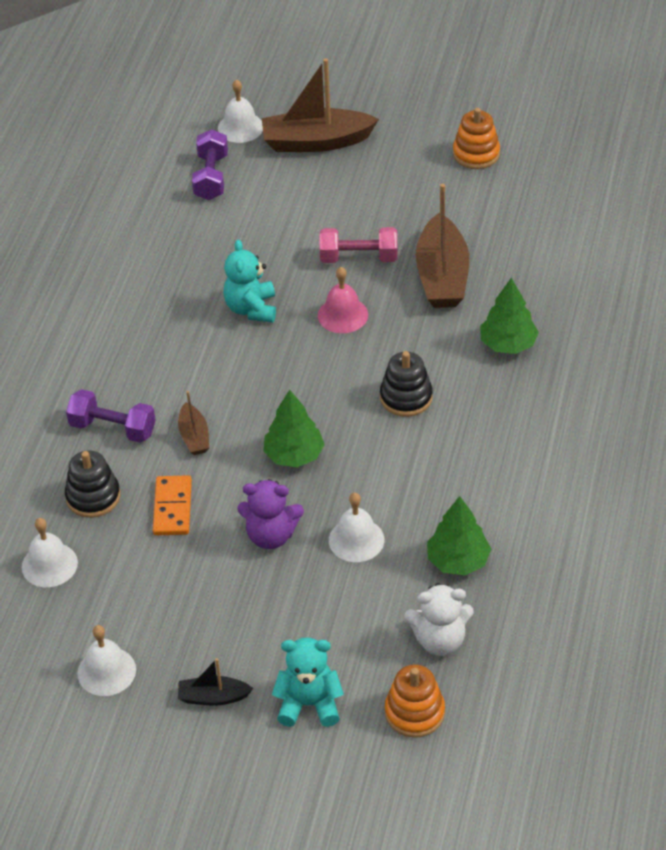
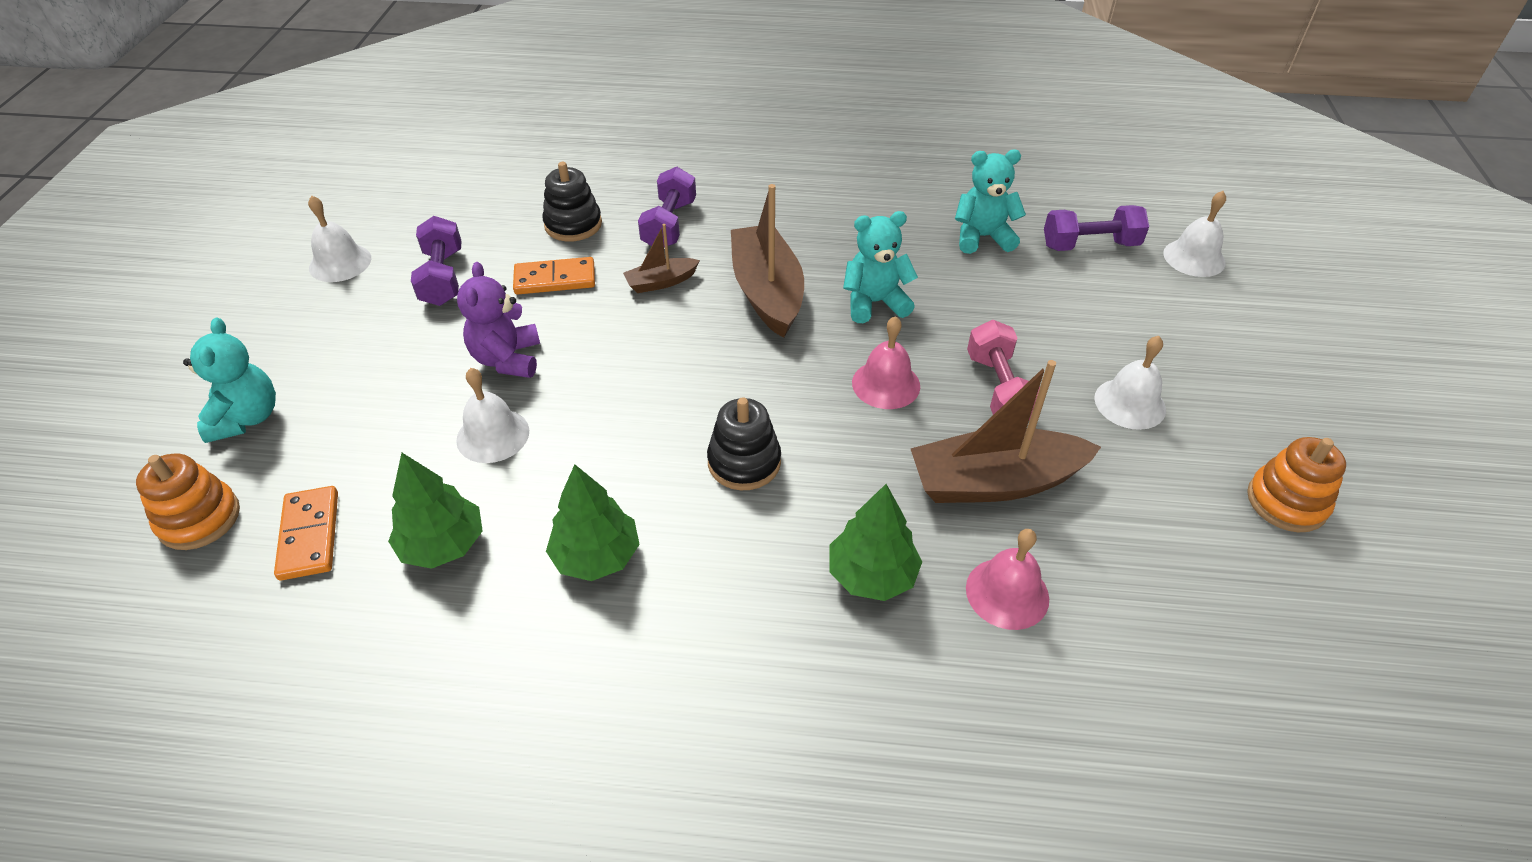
camera: 80 degrees right, 0 degrees up
(49, 564) = (485, 210): white bell -> white bell (1130, 403)
(150, 589) = (442, 277): none -> purple dumbbell
(185, 234) = (982, 237): none -> turquoise teddy bear
(213, 697) = (282, 340): black boat -> none
(294, 455) = (634, 365): green tree -> green tree (596, 556)
(316, 142) = (1207, 326): brown boat -> brown boat (767, 292)
(439, 640) = (309, 535): white teddy bear -> orange domino
(527, 287) = (1007, 593): none -> pink bell

